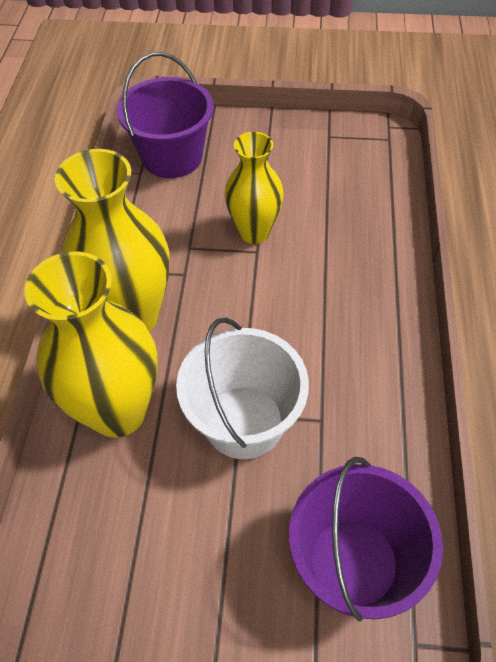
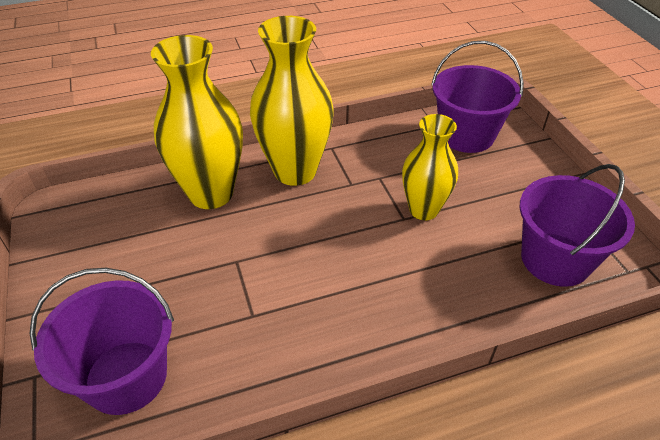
camera: 65 degrees right, 10 degrees down
(244, 421) = (230, 265): white bucket -> none
(357, 173) = (555, 259): none -> purple bucket

